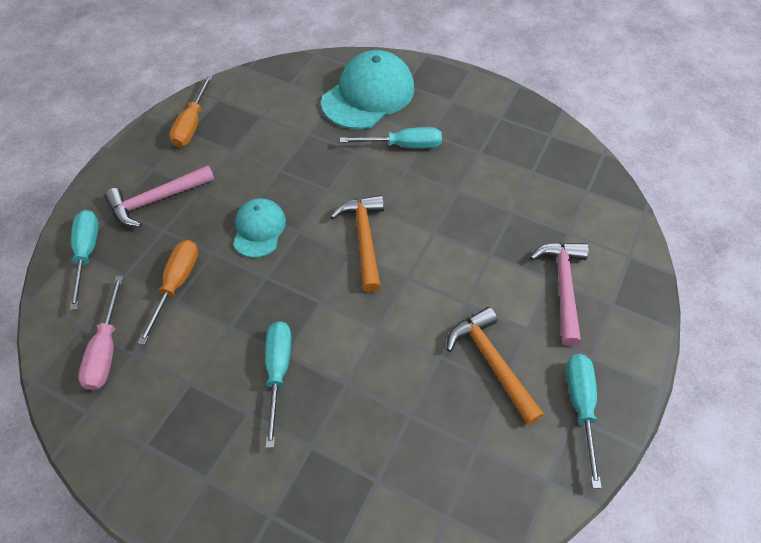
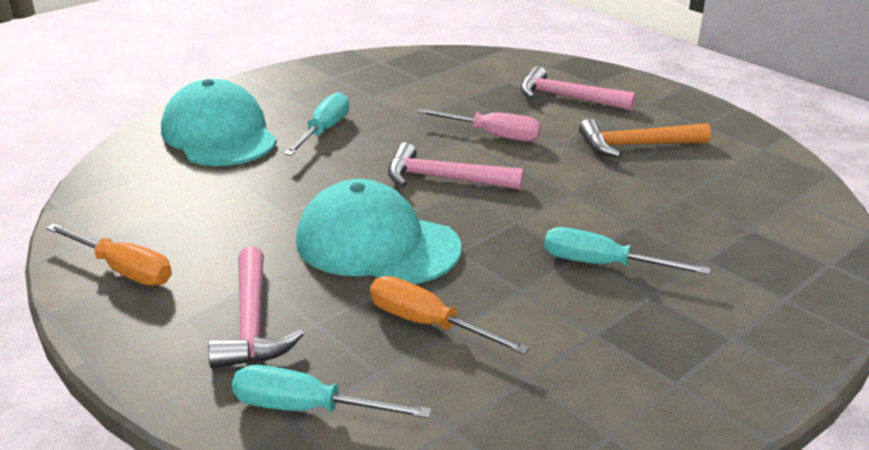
camera: 70 degrees left, 25 degrees down
(106, 349) = (508, 404): pink screwdriver -> pink screwdriver (492, 135)
(259, 229) = (377, 244): turquoise cap -> turquoise cap, size x1.76
(364, 239) = (444, 179): orange hammer -> pink hammer
(580, 407) = (695, 119): turquoise screwdriver -> none

